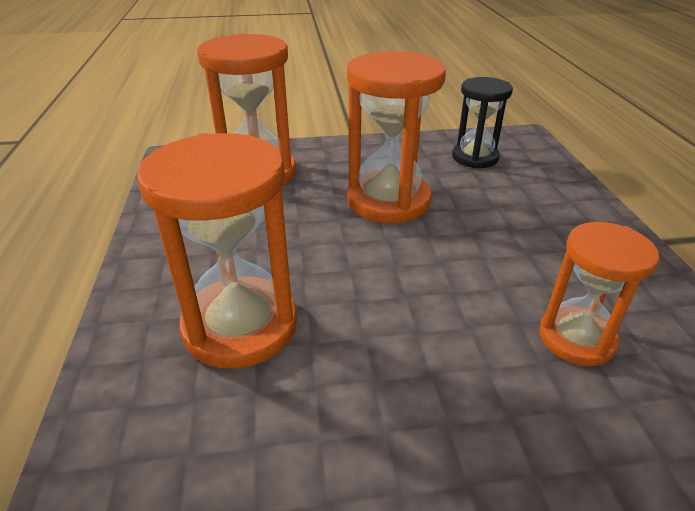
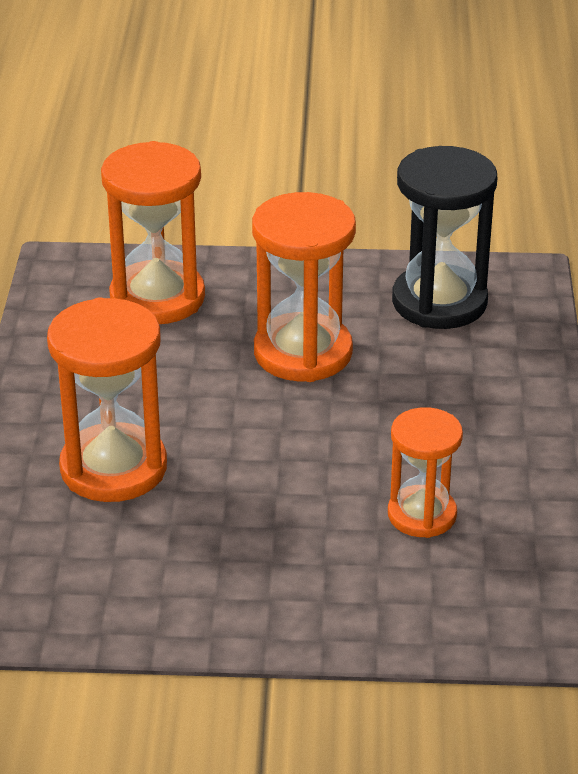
camera: 10 degrees right, 0 degrees up
(475, 157) = (439, 302): black hourglass -> black hourglass, size x1.59

